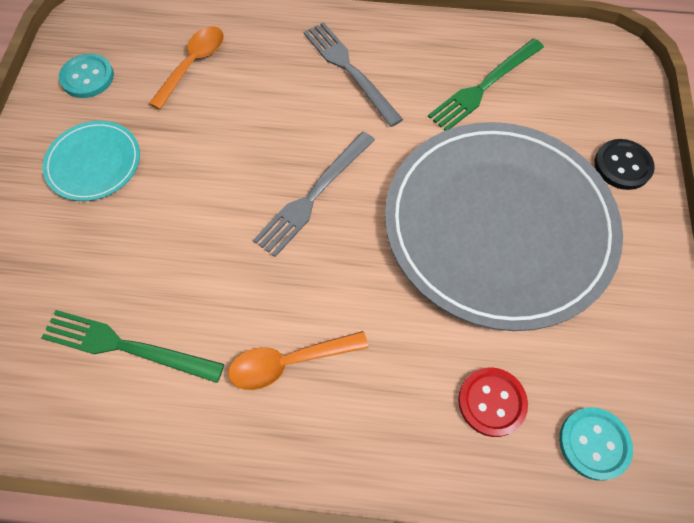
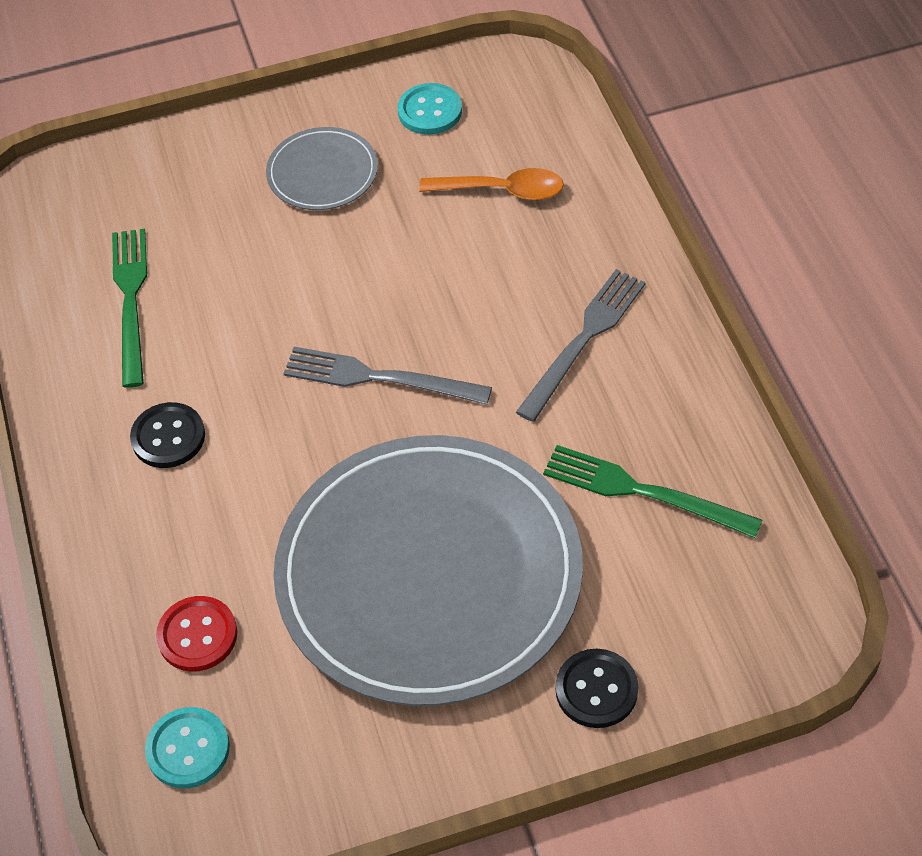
camera: 70 degrees right, 10 degrees down
(94, 163) = (322, 173): turquoise plate -> grey plate
(288, 362) = (168, 437): orange spoon -> black button

